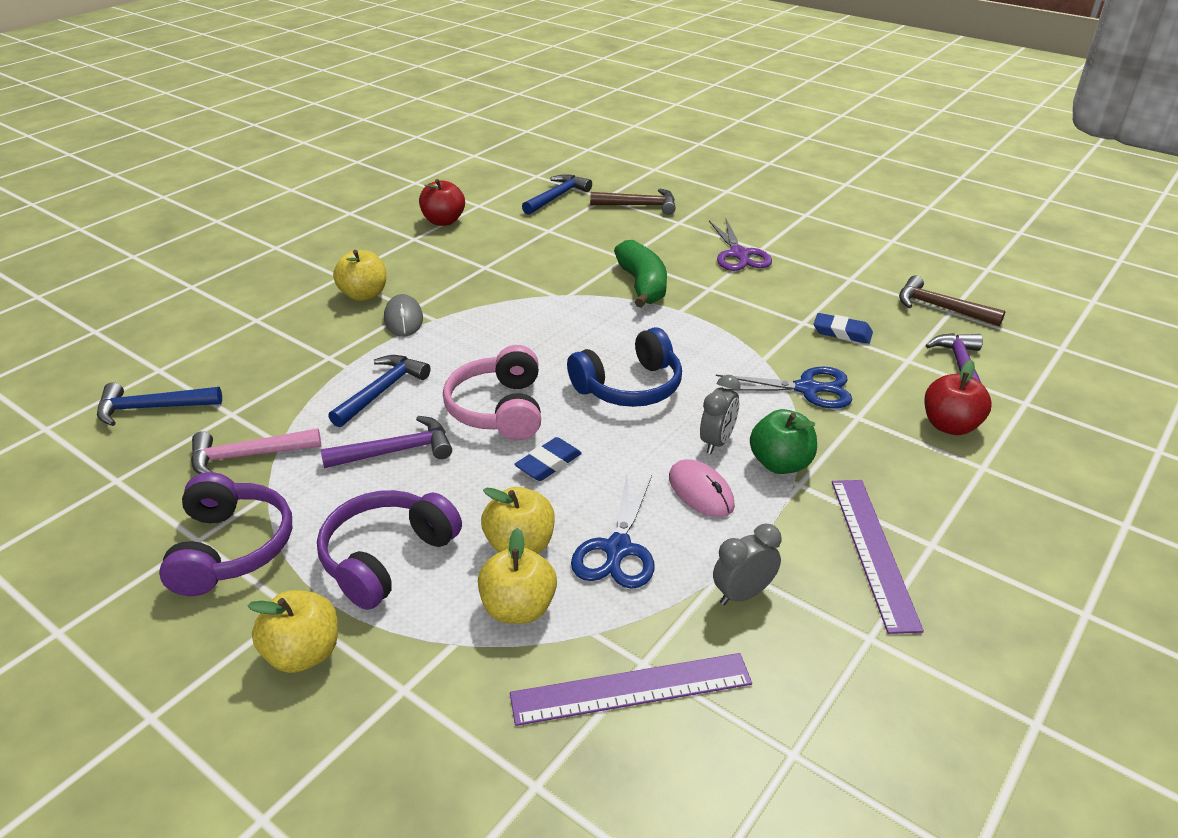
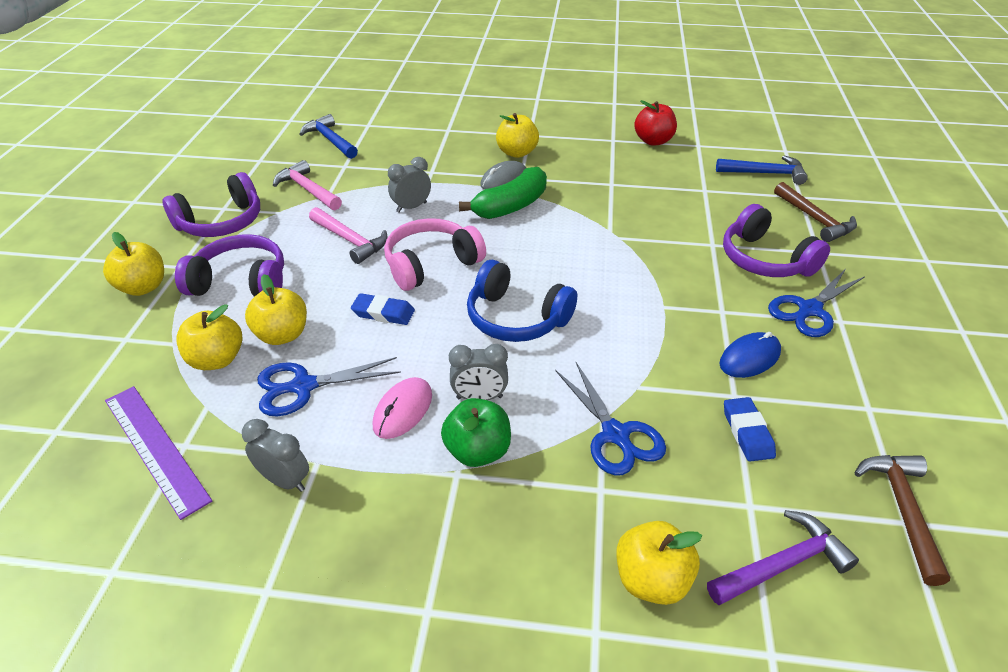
camera: 60 degrees right, 5 degrees up
(382, 391) = (411, 207): blue hammer -> grey clock
(396, 451) = (350, 240): purple hammer -> pink hammer
(642, 285) = (679, 270): green banana -> green banana (511, 206)
(666, 245) = (765, 260): none -> purple headphones
(739, 255) = (809, 310): purple scissors -> blue scissors
(769, 299) = (749, 358): none -> blue mouse
(873, 551) = (389, 561): purple ruler -> none
(950, 426) = (651, 579): red apple -> yellow apple

